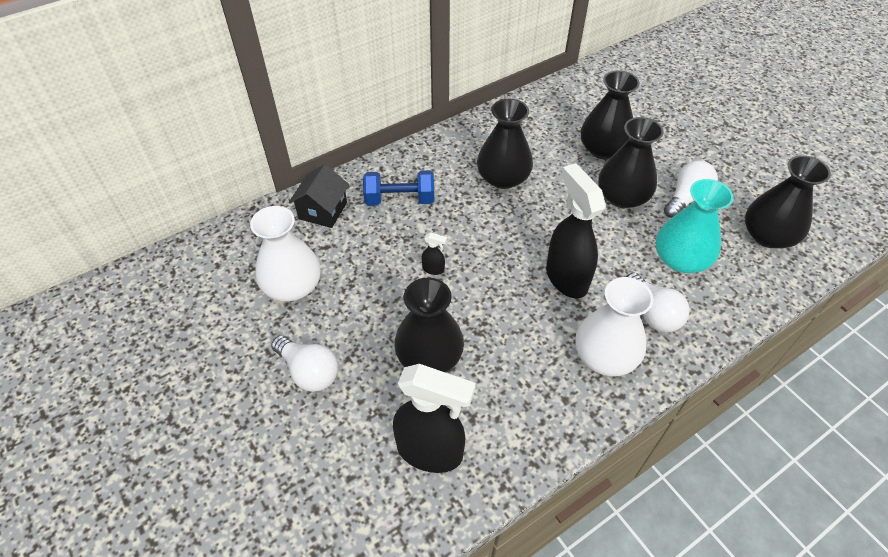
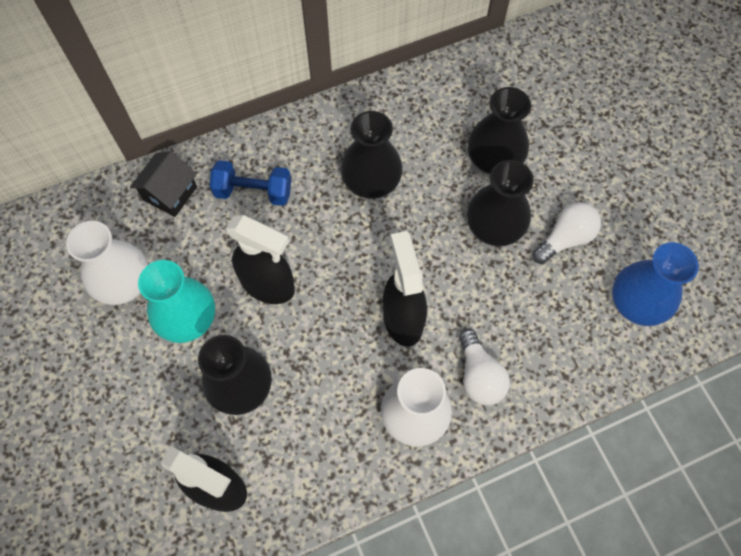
camera: 10 degrees right, 15 degrees up
(309, 371) = (122, 382): white light bulb -> none
(433, 269) = (268, 285): black spray bottle -> black spray bottle, size x2.47
(680, 259) = (531, 316): turquoise vase -> turquoise vase (187, 318)
(768, 235) = (638, 302): black vase -> blue vase

